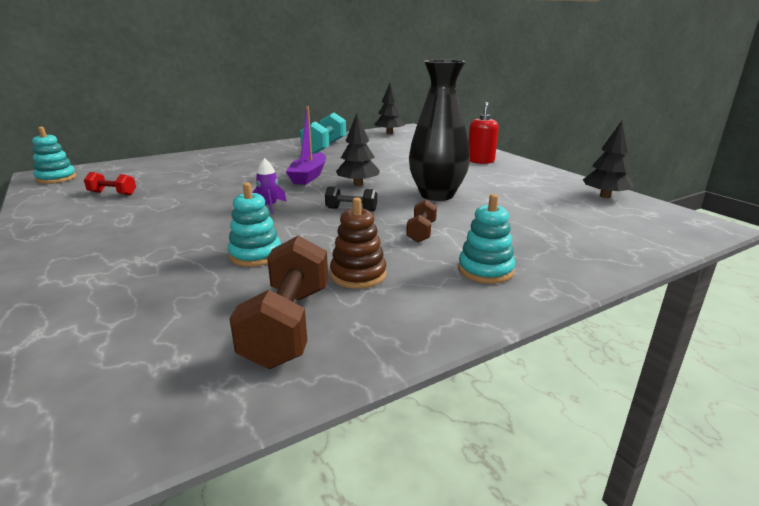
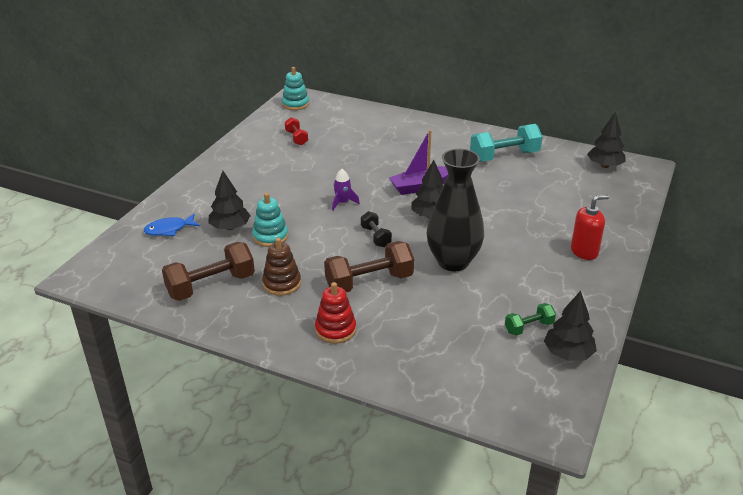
camera: 55 degrees right, 10 degrees up
(92, 319) = (169, 229): none -> blue fish
(186, 273) = (230, 227): none -> black tree
(421, 232) = (369, 282): brown dumbbell -> brown dumbbell, size x1.87
(485, 270) = (335, 330): turquoise stacking toy -> red stacking toy
(559, 197) = (529, 327): none -> green dumbbell

